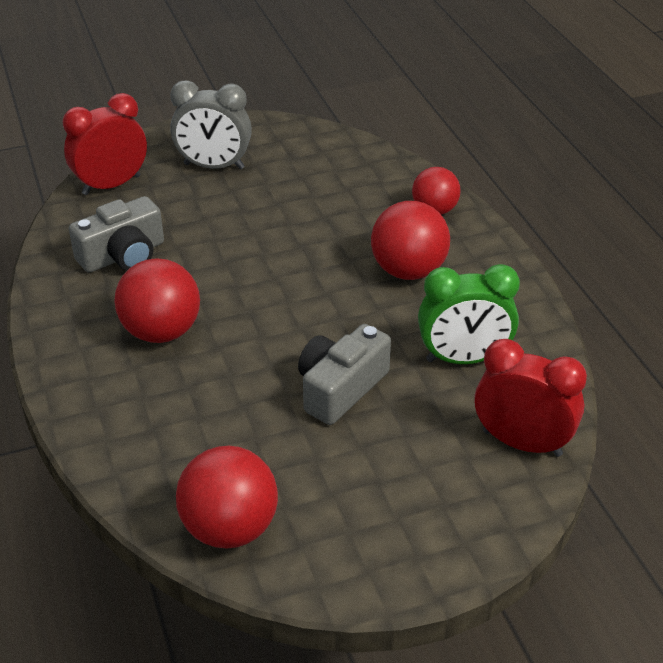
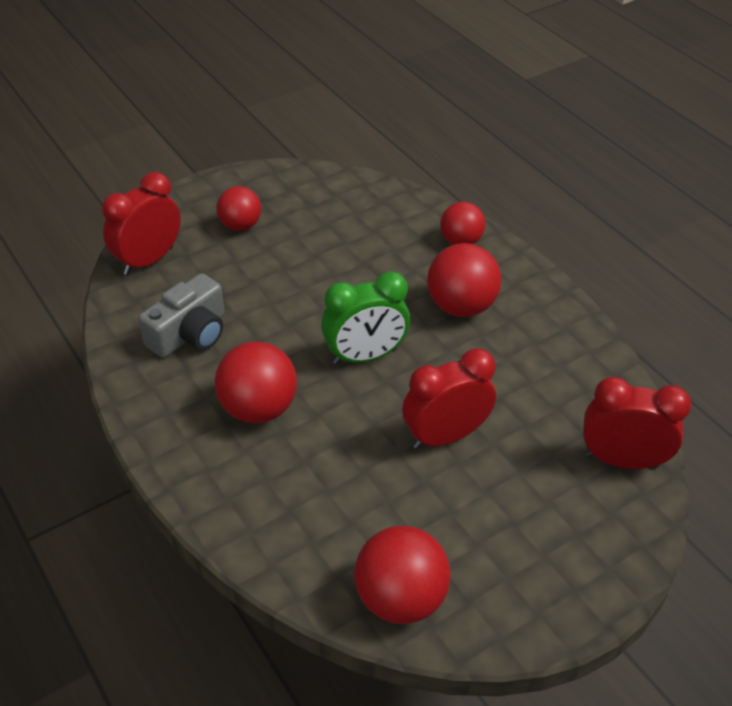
camera: 15 degrees left, 5 degrees up
(214, 166) = (240, 225): grey clock -> red ball
(340, 388) = (445, 436): grey camera -> red clock
(463, 359) = (542, 387): green clock -> green clock (365, 356)

